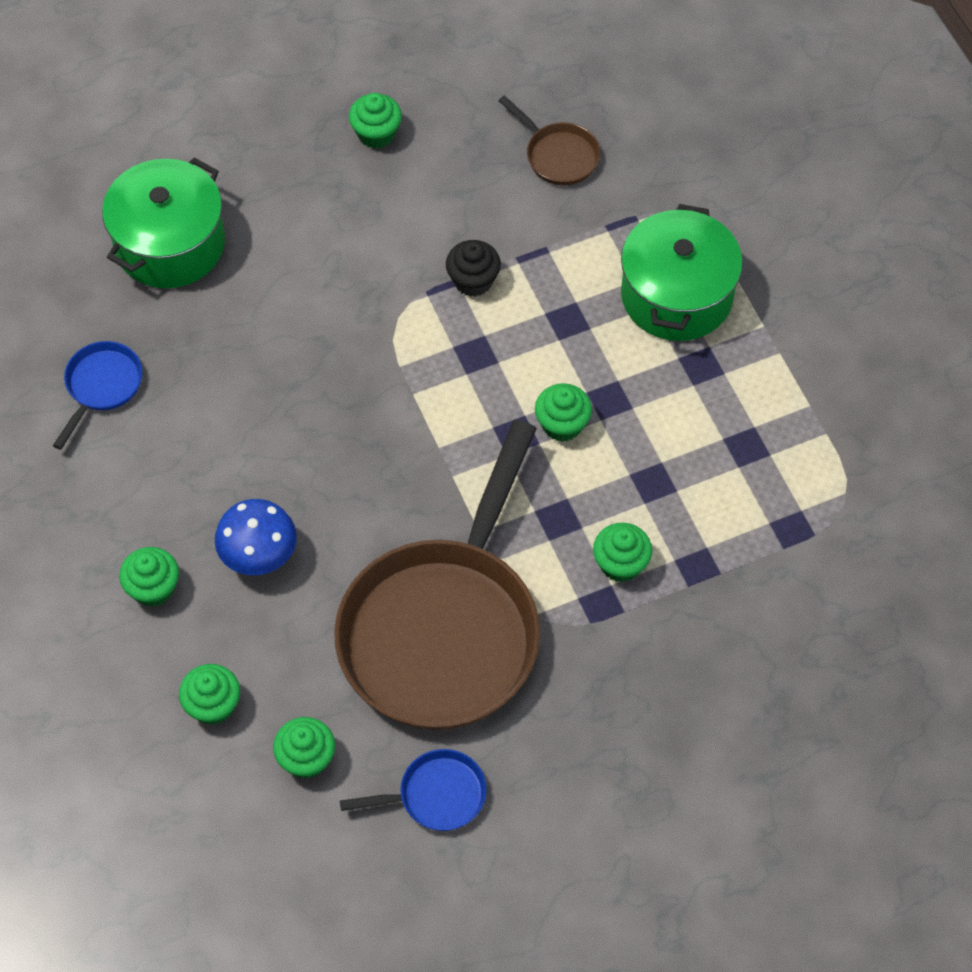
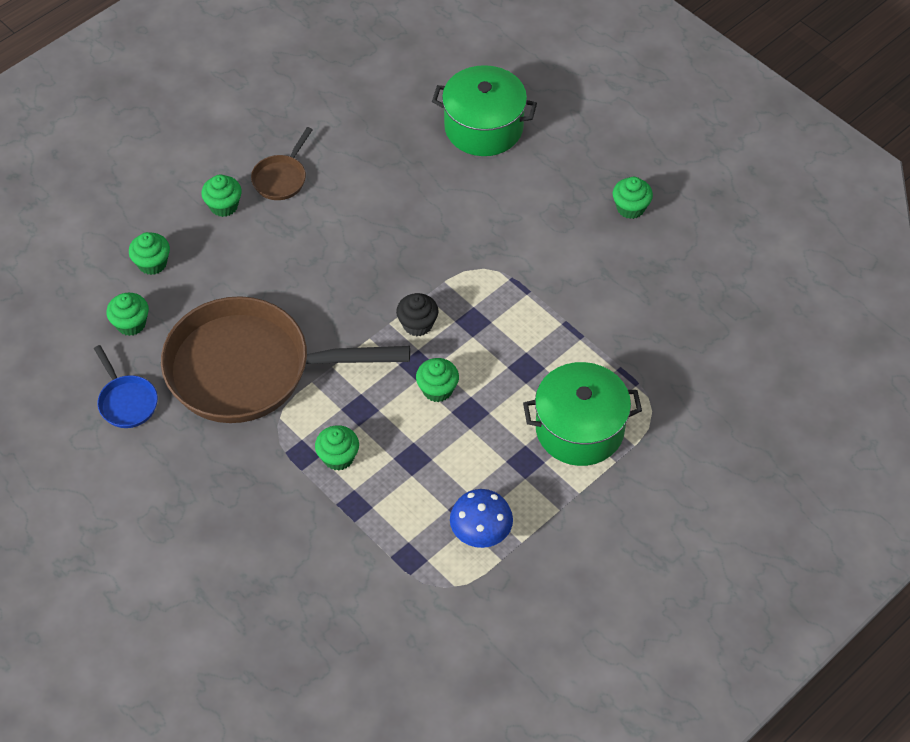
camera: 70 degrees right, 5 degrees down
(102, 386) = (359, 130): blue pan -> none
(259, 556) = (267, 252): blue mushroom -> blue mushroom (481, 533)
(473, 281) = (533, 301): black cupcake -> black cupcake (417, 324)
(558, 155) = (668, 320): brown pan -> brown pan (281, 178)

